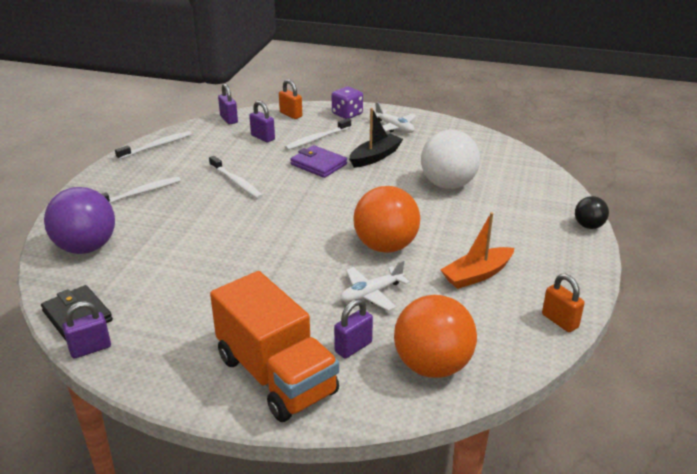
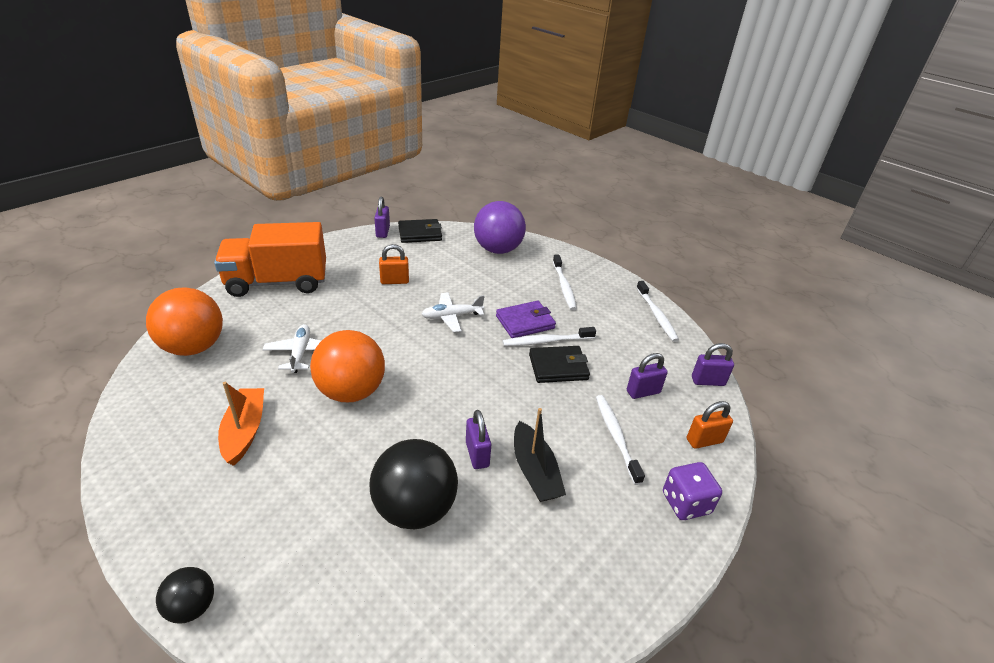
camera: 115 degrees right, 5 degrees up
(265, 171) = (558, 367): none -> black wallet
(318, 164) = (547, 411): purple wallet -> purple wallet (525, 322)
(353, 347) = (259, 320): purple padlock -> purple padlock (477, 454)
(394, 127) = (614, 539): white plane -> white plane (452, 316)
(448, 184) = (415, 508): white ball -> black ball
(560, 321) = (126, 449): orange padlock -> orange padlock (394, 281)

